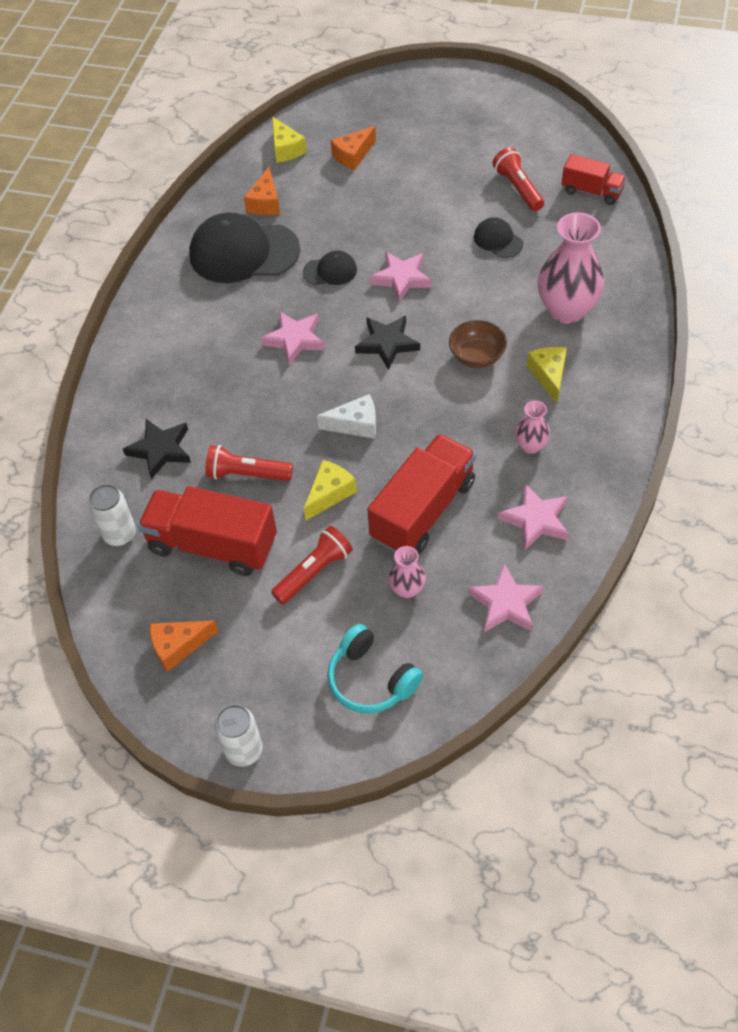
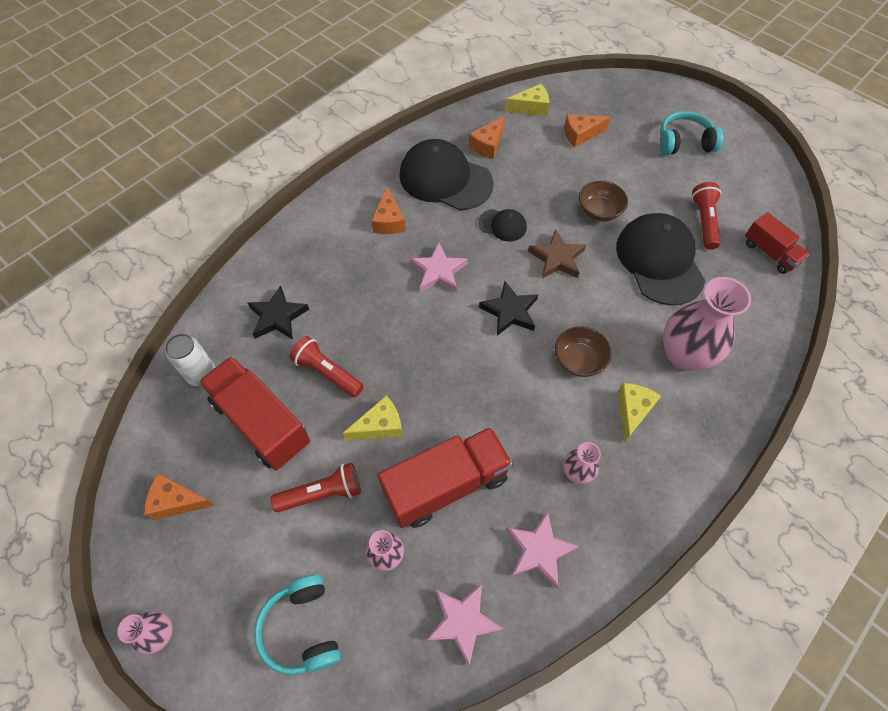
camera: 25 degrees right, 5 degrees up
(212, 315) = (389, 221): none -> orange cheese
(243, 750) = (160, 633): white can -> pink vase
(286, 149) = (531, 107): yellow cheese -> yellow cheese turned 105 degrees counterclockwise
(355, 424) = (439, 372): white cheese -> none
(402, 278) = (557, 258): pink star -> brown star
(415, 220) = (599, 211): none -> brown bowl
(457, 123) = (684, 142): none -> turquoise headphones
(498, 240) = (659, 261): black cap -> black cap, size x2.07

